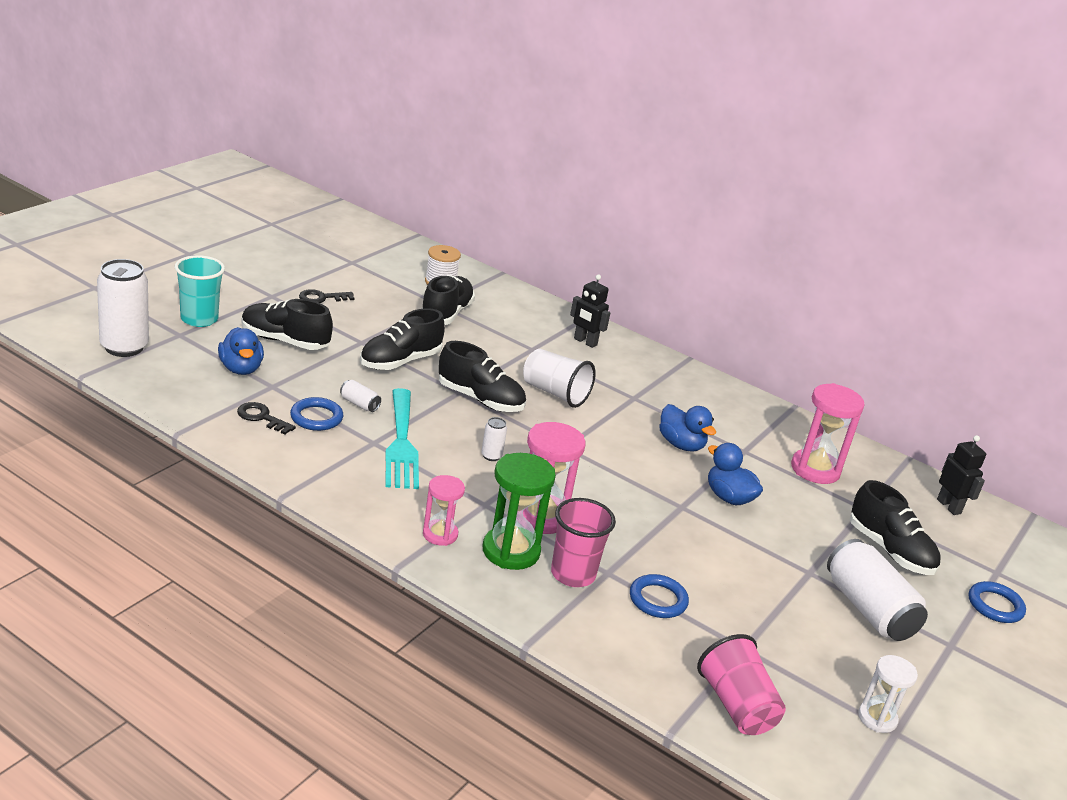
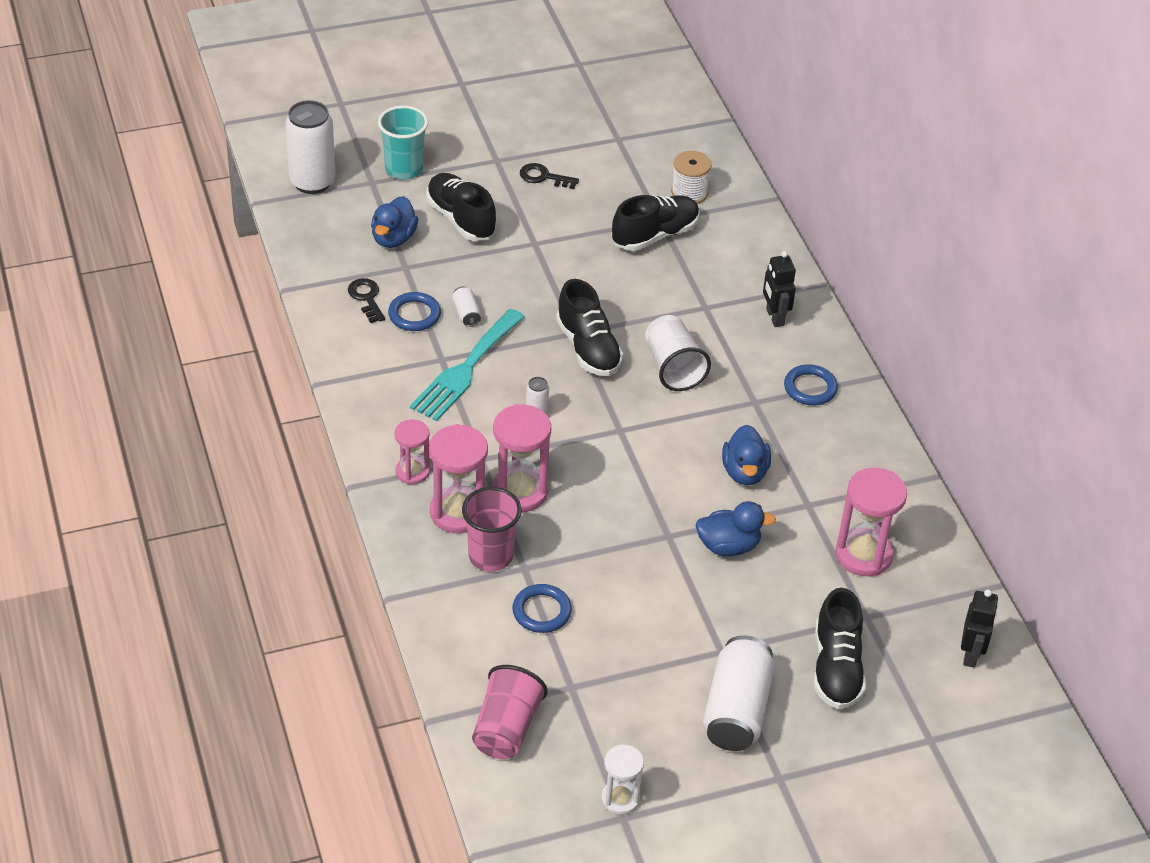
camera: 40 degrees right, 15 degrees up
(400, 361) = (551, 278): black shoe -> none
(511, 551) = (458, 512): green hourglass -> pink hourglass
(728, 497) = (728, 546): blue duck -> blue duck turned 90 degrees clockwise
(995, 605) = (880, 767): blue ring -> blue ring (810, 388)

